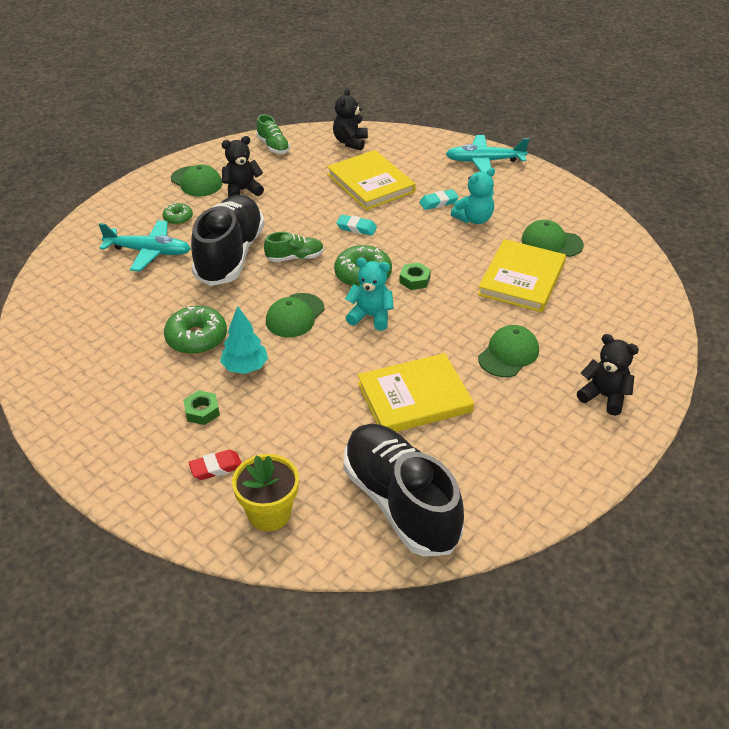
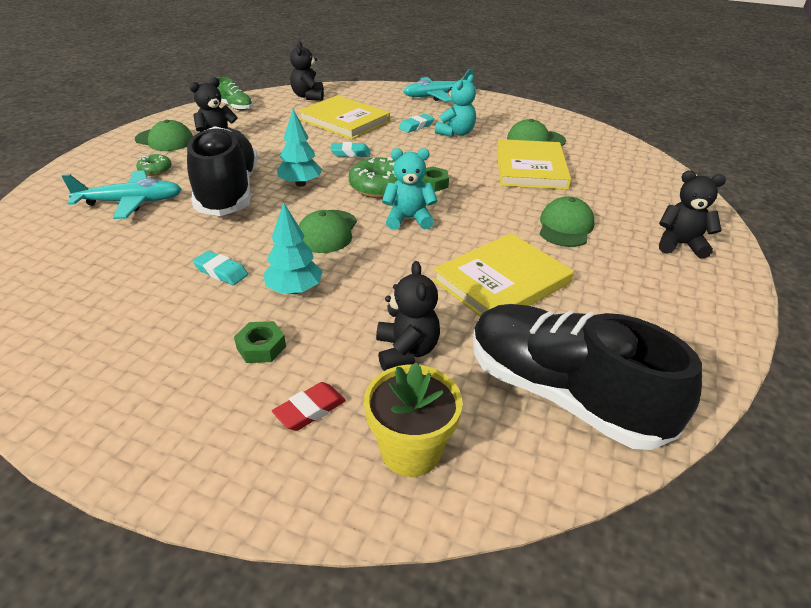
camera: 20 degrees left, 5 degrees down
(196, 338) = (221, 272): green donut -> turquoise eraser
(295, 257) = (300, 184): green shoe -> turquoise tree
(304, 440) = (406, 351): none -> black teddy bear

